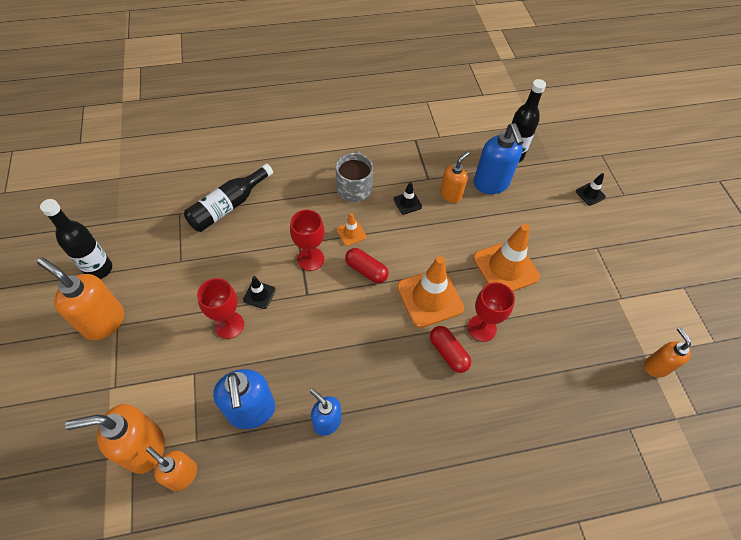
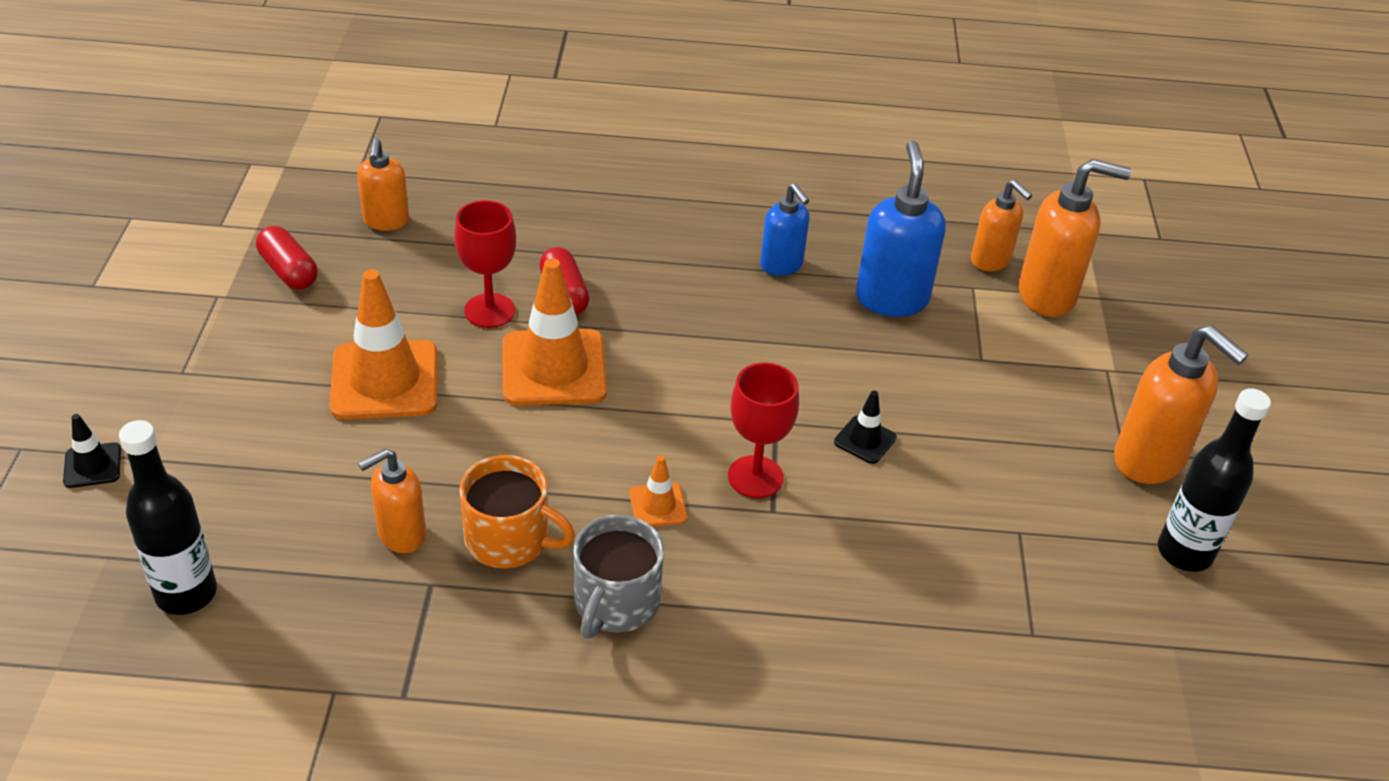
camera: 165 degrees left, 15 degrees down
(228, 206) = (918, 625): black bottle -> none
(229, 325) = (922, 407): red goblet -> none
(366, 270) = (652, 434): red capsule -> red capsule (289, 271)
(407, 203) = (509, 539): black traffic cone -> orange mug
(491, 184) = (293, 537): blue soap dispenser -> none
(656, 366) = (254, 213): orange soap dispenser -> orange soap dispenser (386, 221)

